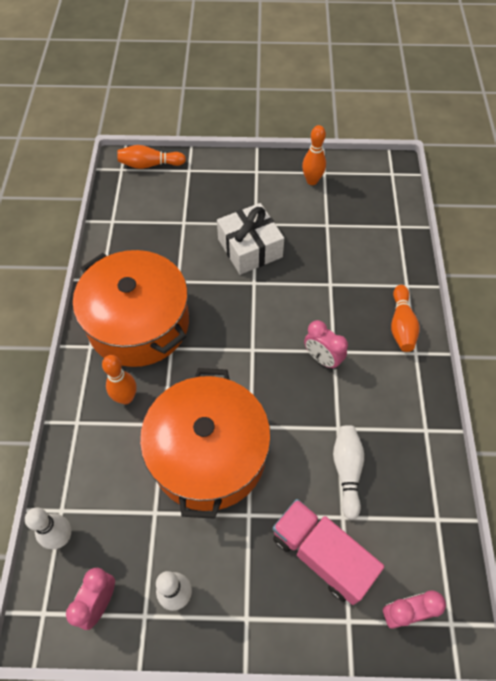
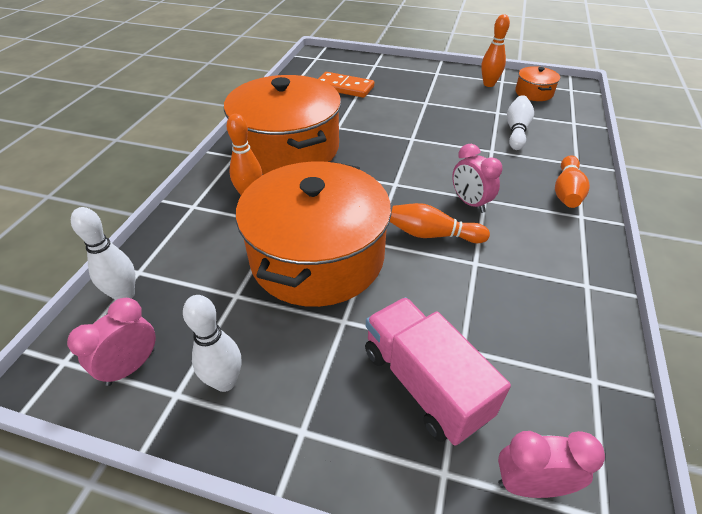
camera: 15 degrees right, 15 degrees down
(150, 165) = (341, 58): orange bowling pin -> orange bowling pin (432, 235)
(167, 215) = (344, 87): none -> orange domino
(250, 248) = (415, 116): white gift -> none
(347, 471) = (477, 304): white bowling pin -> white bowling pin (516, 131)
(357, 186) = (534, 93): none -> orange pot

